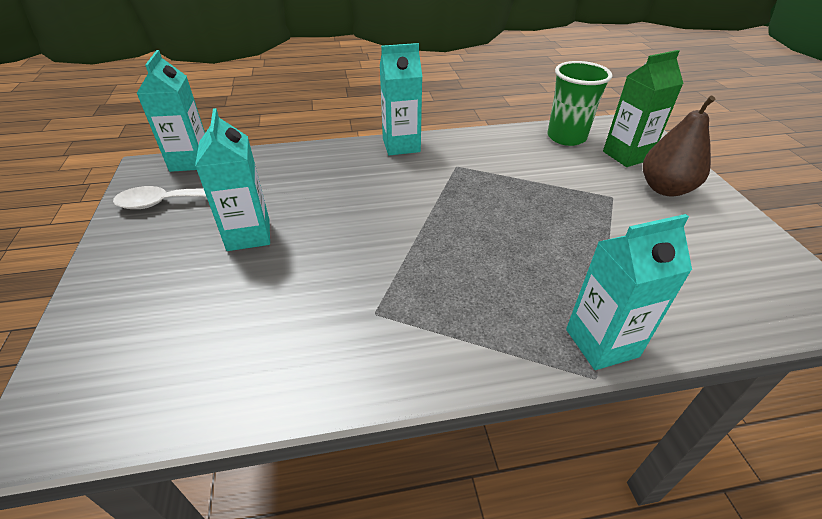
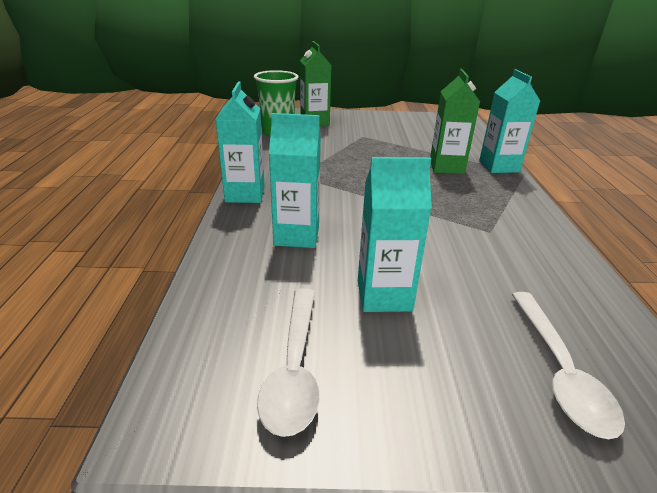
camera: 80 degrees left, 10 degrees down
(137, 338) = (560, 372): none -> white spoon
(190, 161) = (174, 362): turquoise carton -> turquoise carton (297, 236)
(555, 278) = (446, 167): none -> green carton
(665, 189) = (358, 122): brown pear -> none

